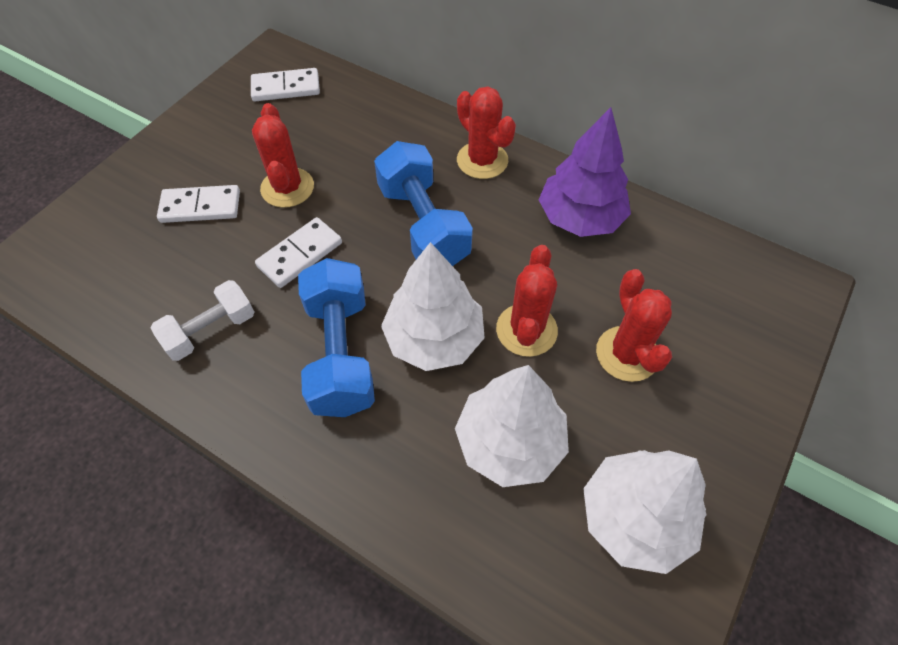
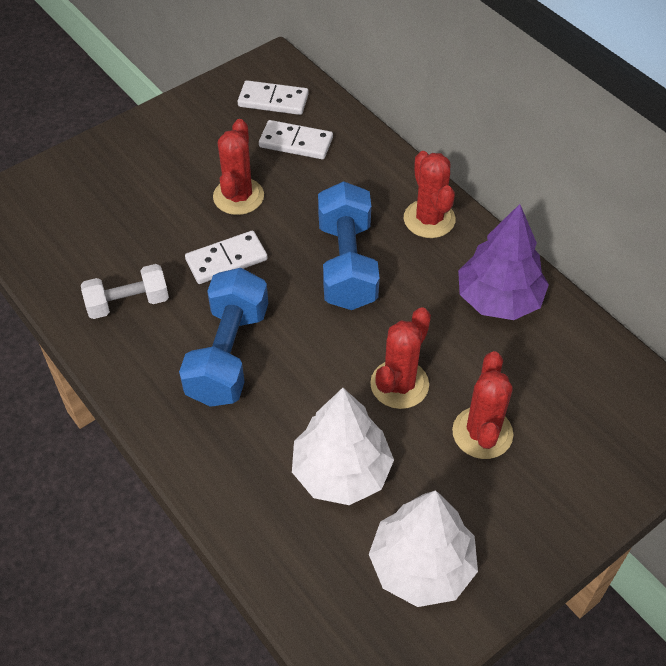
camera: 20 degrees right, 5 degrees down
(200, 207) = (157, 193): white domino -> white domino (296, 143)
(434, 338) = (313, 366): white tree -> none

